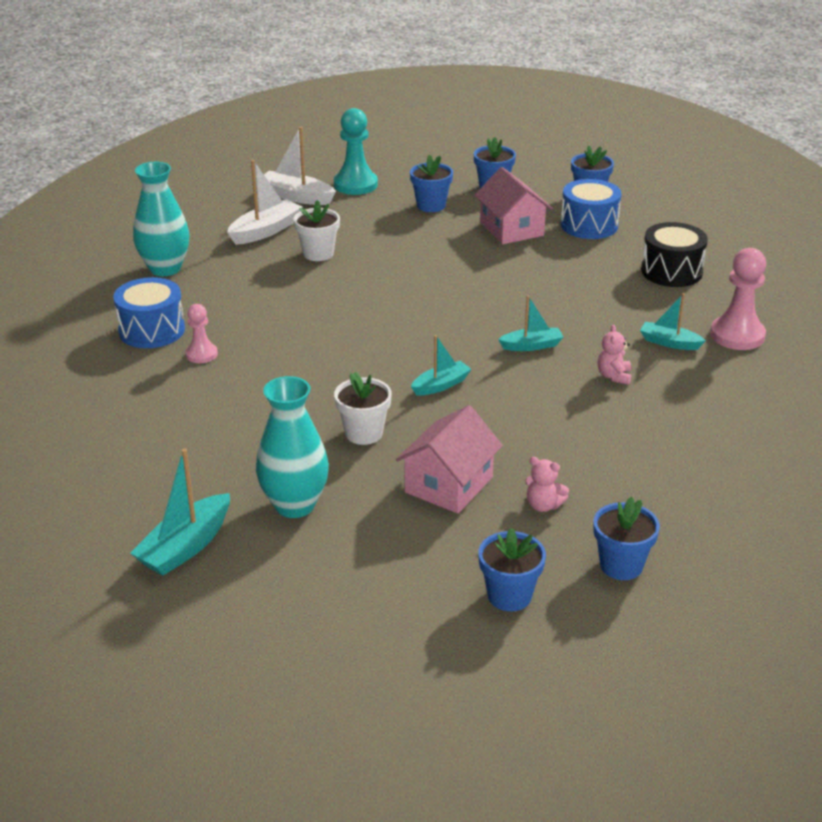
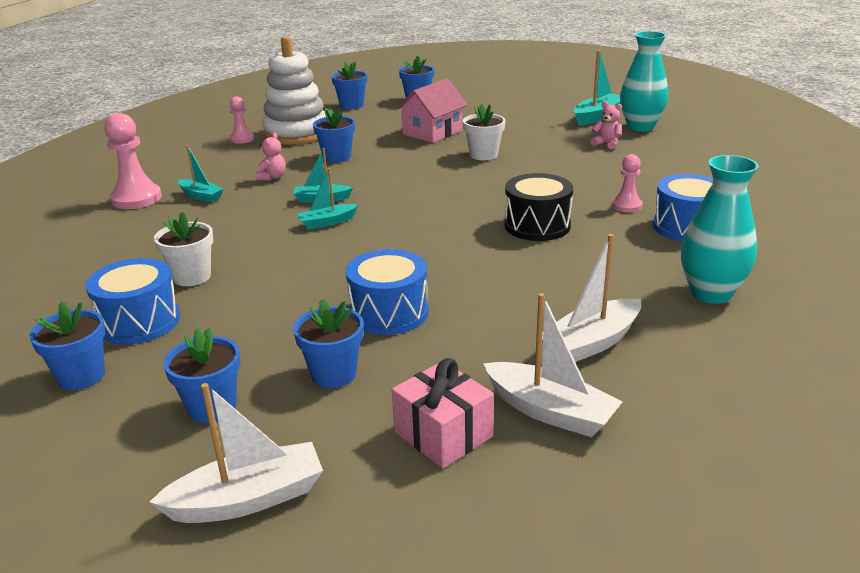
camera: 170 degrees left, 5 degrees down
(294, 505) = (533, 128): turquoise vase -> turquoise vase (640, 127)
(318, 253) = (514, 302): white flower pot -> white flower pot (192, 277)
(355, 185) = (443, 434): turquoise pawn -> pink gift
(410, 241) = (389, 313): none -> blue drum
(441, 385) = (415, 177): turquoise boat -> turquoise boat (327, 222)
(445, 158) = (248, 499): none -> white boat
(511, 229) = (245, 323): pink house -> none
(543, 505) = (378, 124): pink teddy bear -> pink teddy bear (606, 144)
(559, 418) = (337, 157): none -> blue flower pot
(654, 471) = (296, 133): none -> white stacking toy
(671, 271) = (117, 256): black drum -> black drum (537, 225)
(724, 452) = (242, 139): none -> pink pawn

